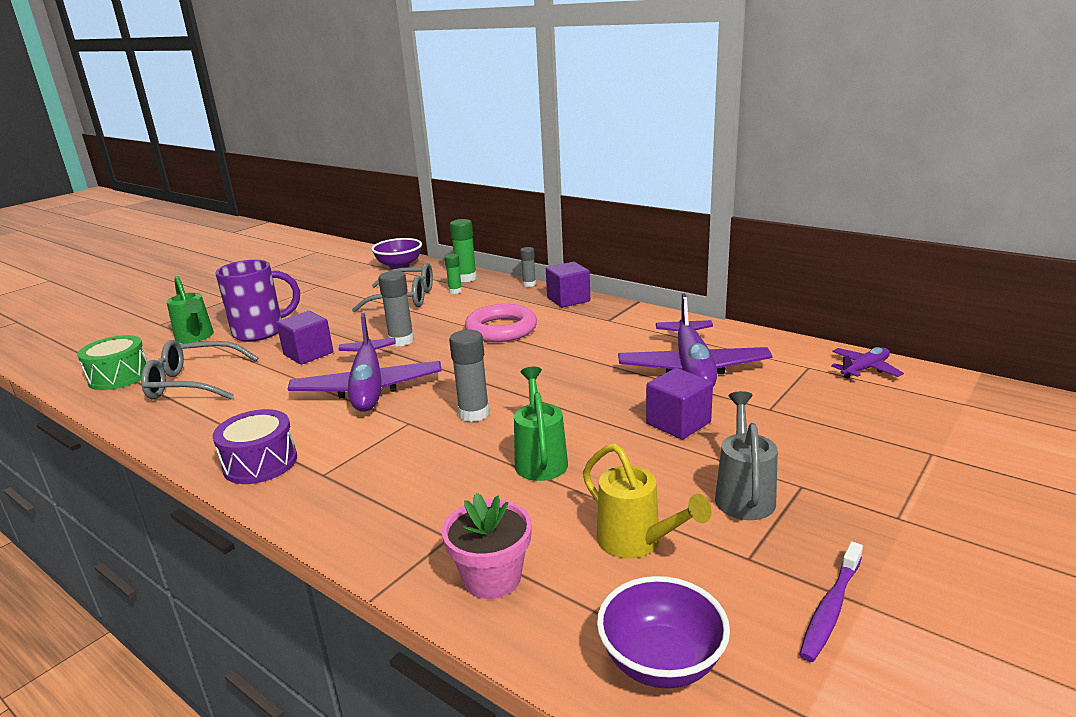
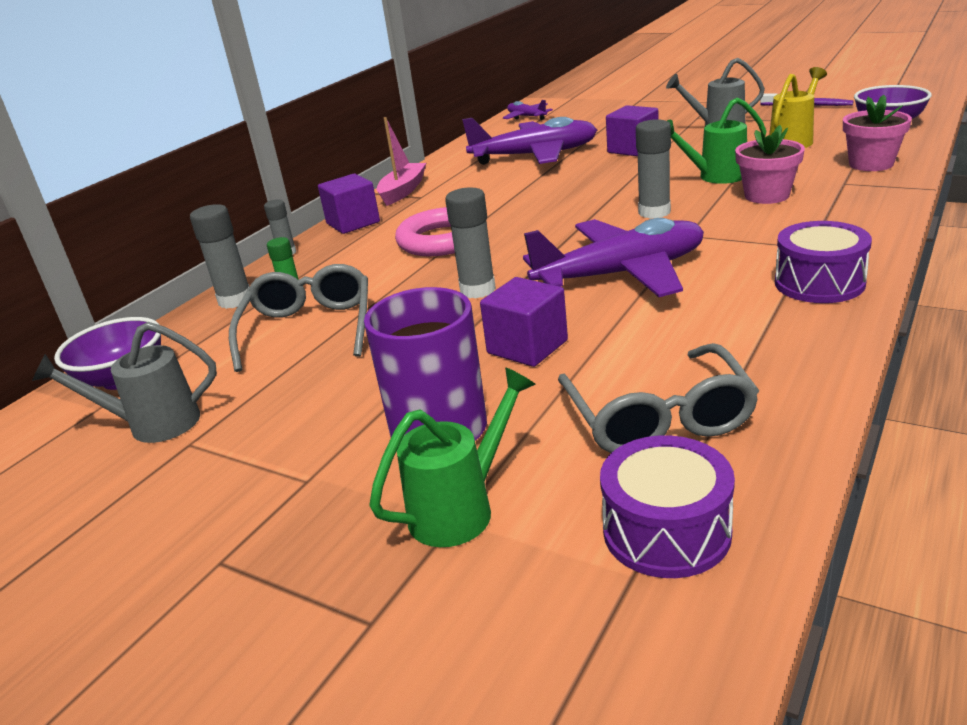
camera: 95 degrees left, 5 degrees up
(119, 376) = (666, 531): green drum -> purple drum
(345, 277) = (153, 425): none -> grey watering can
(458, 478) = (766, 195): none -> pink flower pot
(466, 278) = (235, 300): green glue stick -> grey glue stick
(629, 313) = (403, 191): none -> pink boat

